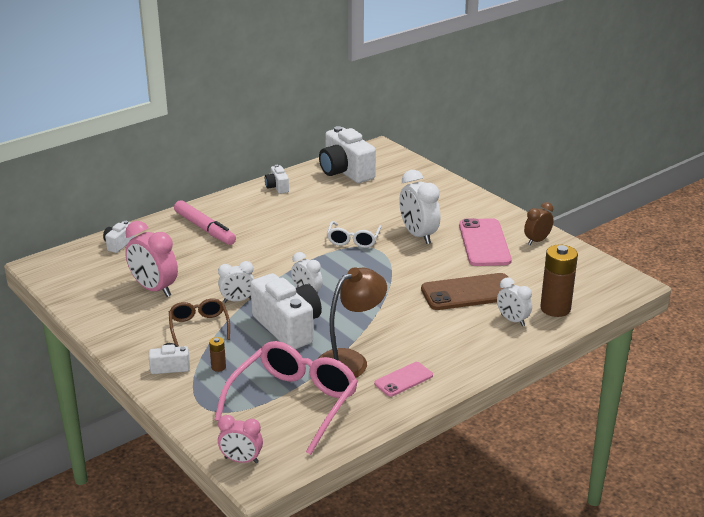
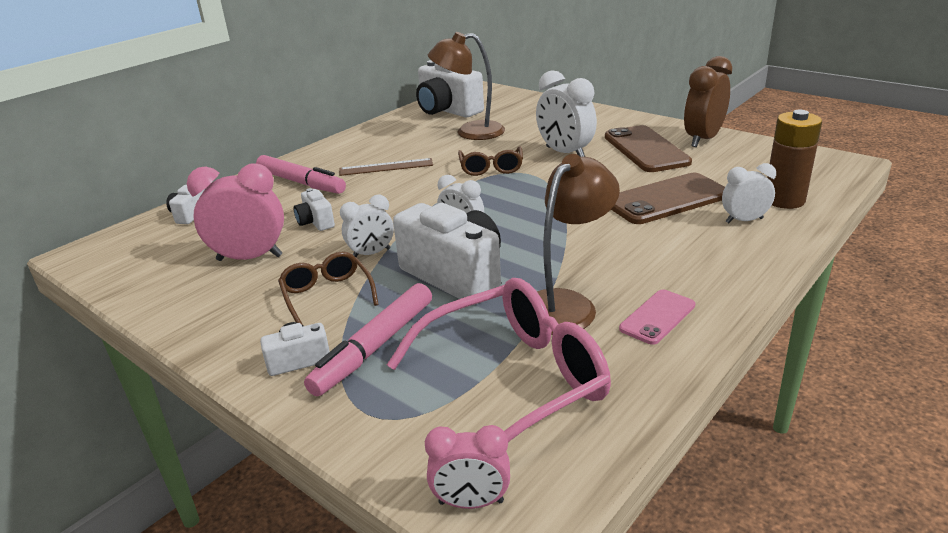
camera: 10 degrees left, 0 degrees up
(154, 289) = (250, 258): pink clock -> pink clock turned 150 degrees clockwise
(218, 367) = (374, 347): brown battery -> pink marker
(273, 225) = (386, 167): none -> brown ruler
(277, 187) = (376, 133): white camera -> white camera (316, 222)
(294, 402) = (515, 380): pink glasses -> pink glasses turned 45 degrees clockwise
(353, 200) = (470, 132): none -> brown lamp
(353, 240) = (491, 168): white glasses -> brown glasses
(484, 243) = (646, 149): pink phone -> brown phone
(512, 320) = (744, 220): white clock -> white clock turned 135 degrees clockwise
(537, 241) = (703, 139): brown clock -> brown clock, size x1.65

